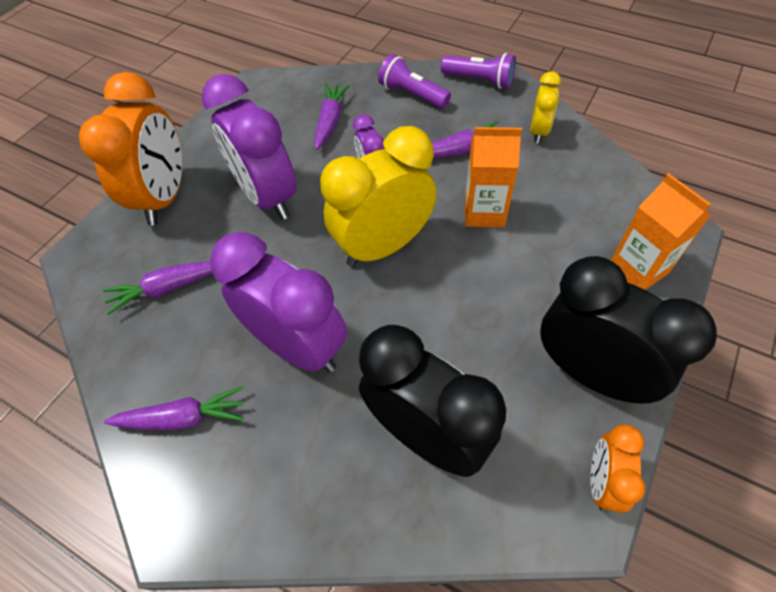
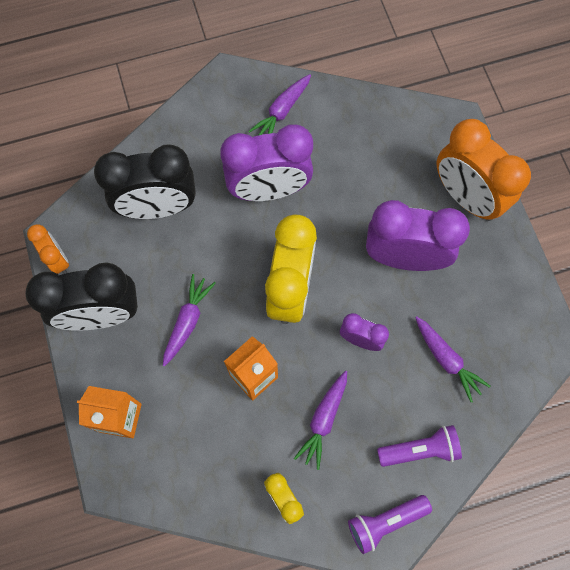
camera: 130 degrees right, 15 degrees up
(166, 288) = (379, 152): purple carrot -> purple carrot (187, 321)

